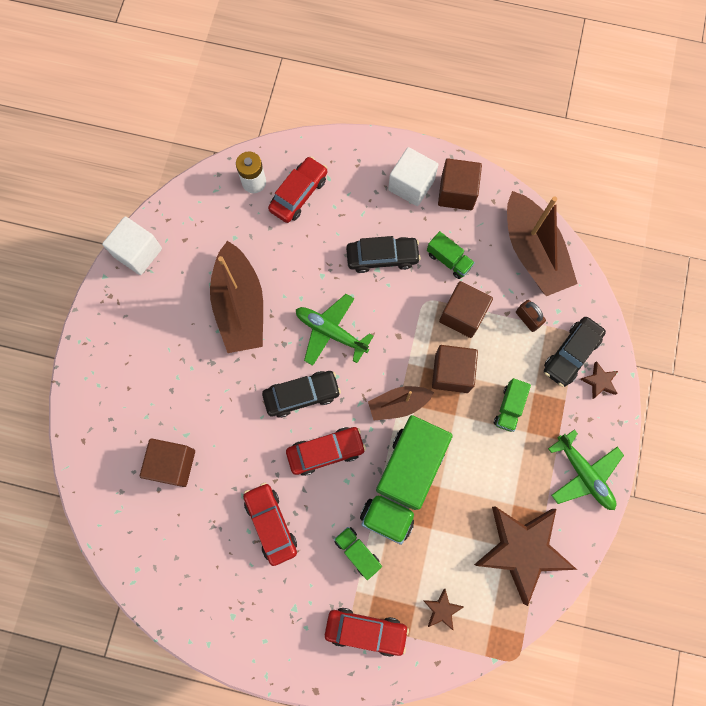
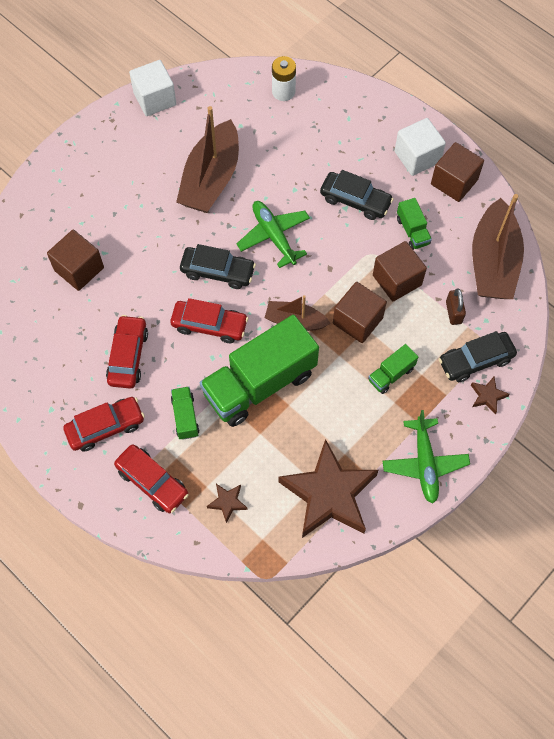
camera: 30 degrees right, 10 degrees down
(299, 194) = (315, 118): red car -> red car (105, 427)

